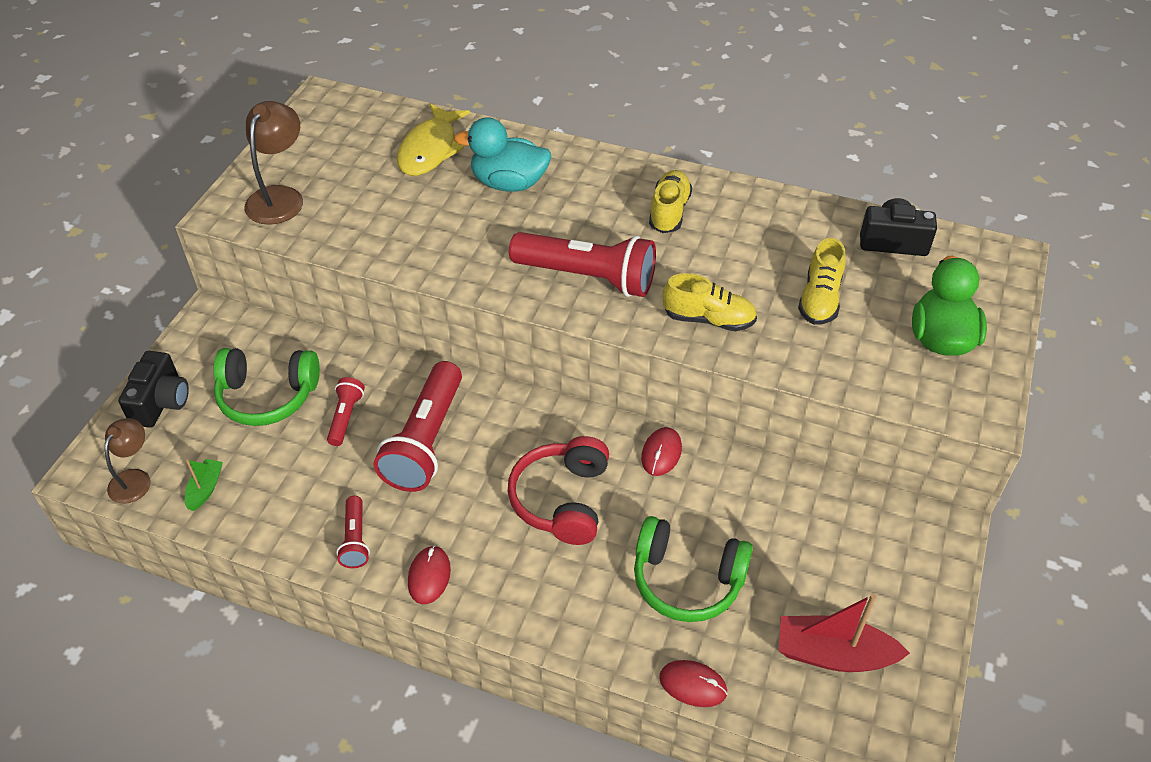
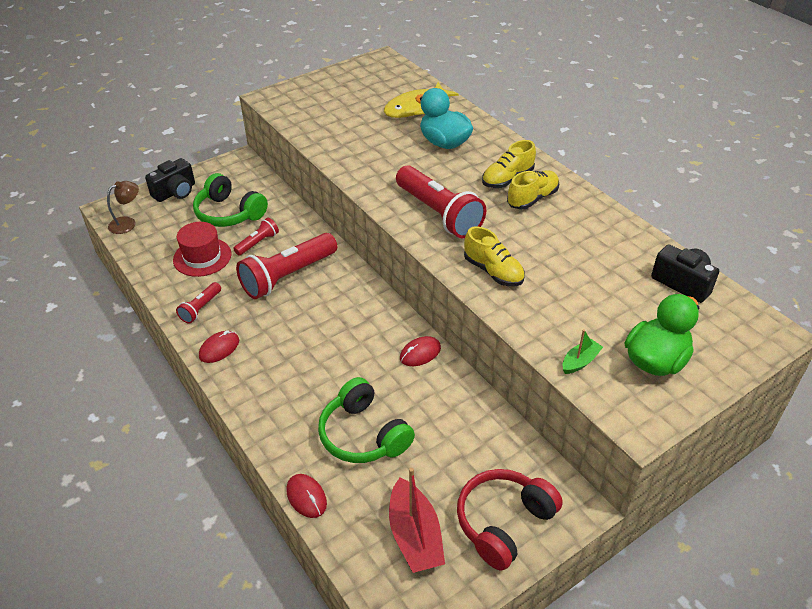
camera: 35 degrees right, 5 degrees down
(205, 489) = (154, 244): green boat -> green boat (580, 361)
(280, 197) = (306, 101): brown lamp -> none
(290, 472) = (202, 257): none -> red hat
(562, 500) = (333, 348): red headphones -> red headphones (503, 522)
(819, 299) = (586, 294): yellow shoe -> yellow shoe (507, 179)
(833, 654) = (415, 536): red boat -> red boat turned 150 degrees counterclockwise

